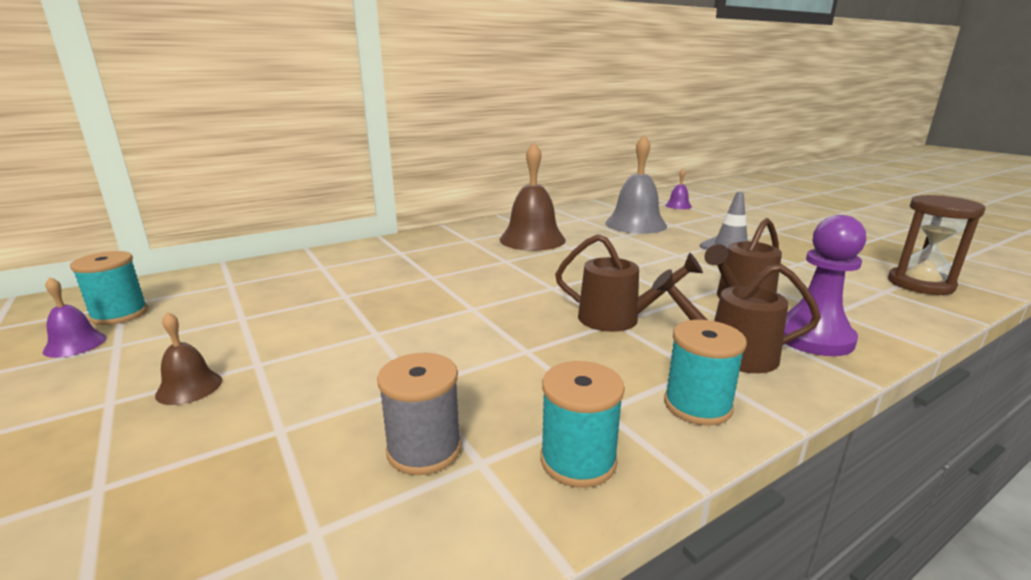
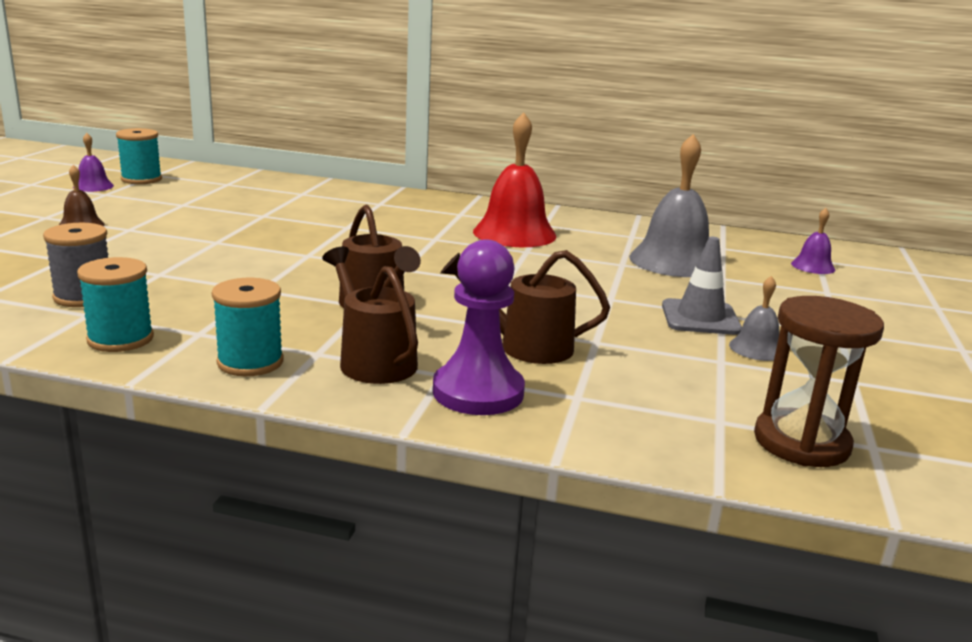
camera: 45 degrees right, 0 degrees up
(532, 239) = (514, 233): brown bell -> red bell
(785, 251) = (756, 348): none -> grey bell

